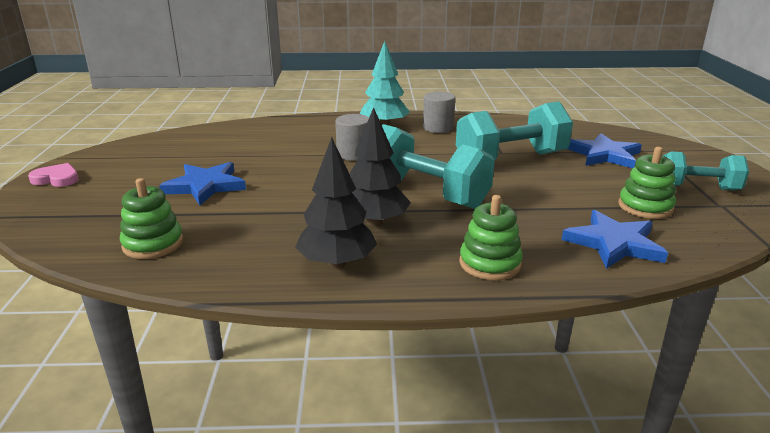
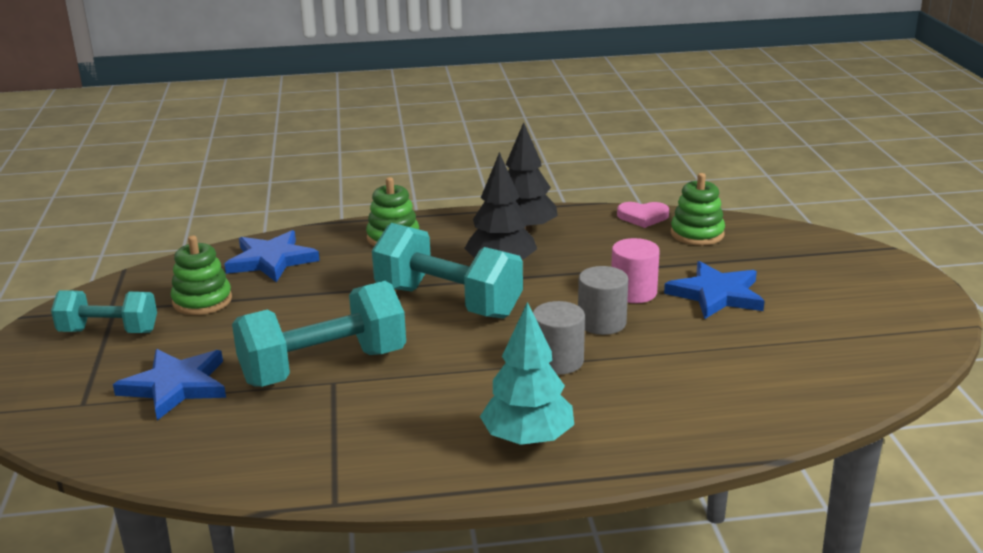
camera: 175 degrees right, 0 degrees up
(56, 179) = (910, 292): pink heart -> pink heart (643, 217)
(270, 191) = (633, 292): none -> pink cylinder
(438, 128) = (427, 440): grey cylinder -> grey cylinder (602, 323)

